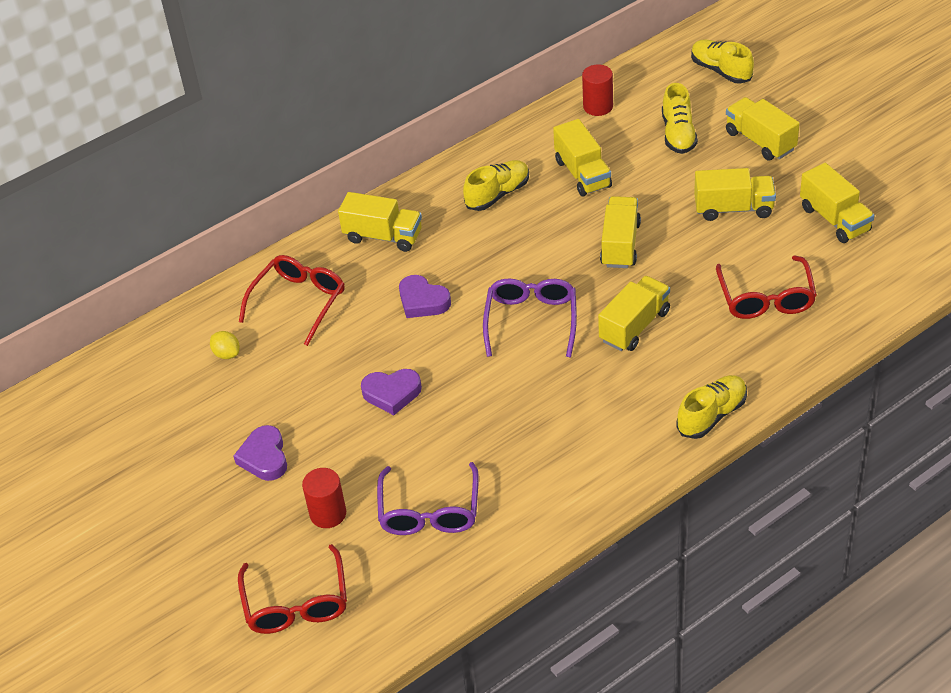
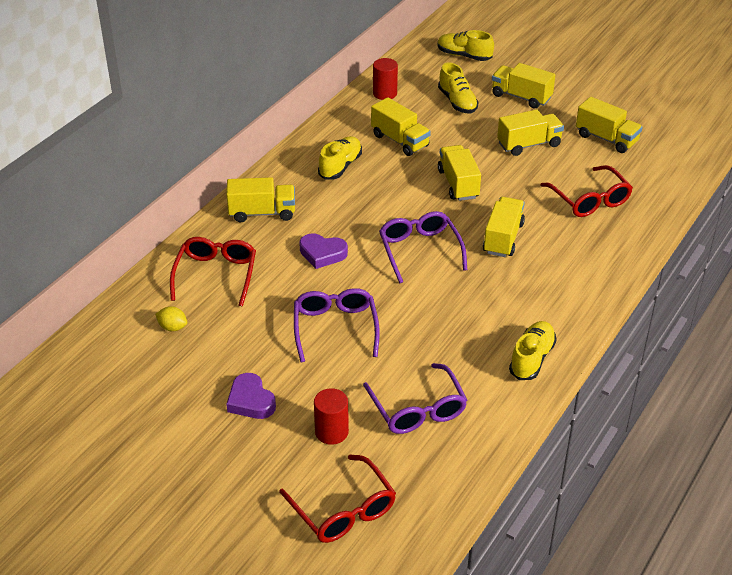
camera: 25 degrees left, 5 degrees down
(392, 393) = (335, 327): purple heart -> purple glasses
(712, 415) = (599, 288): yellow shoe -> yellow shoe (532, 359)

